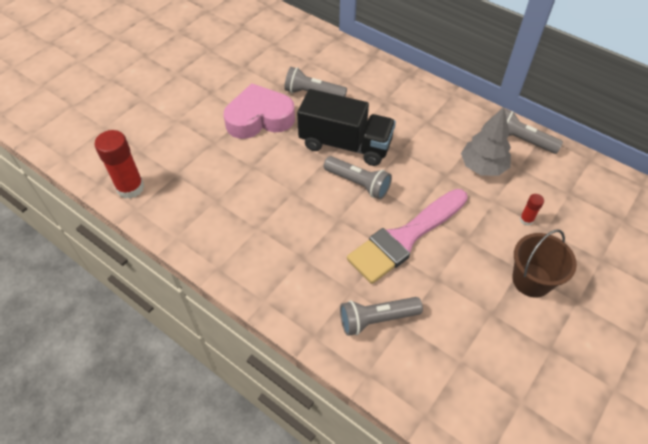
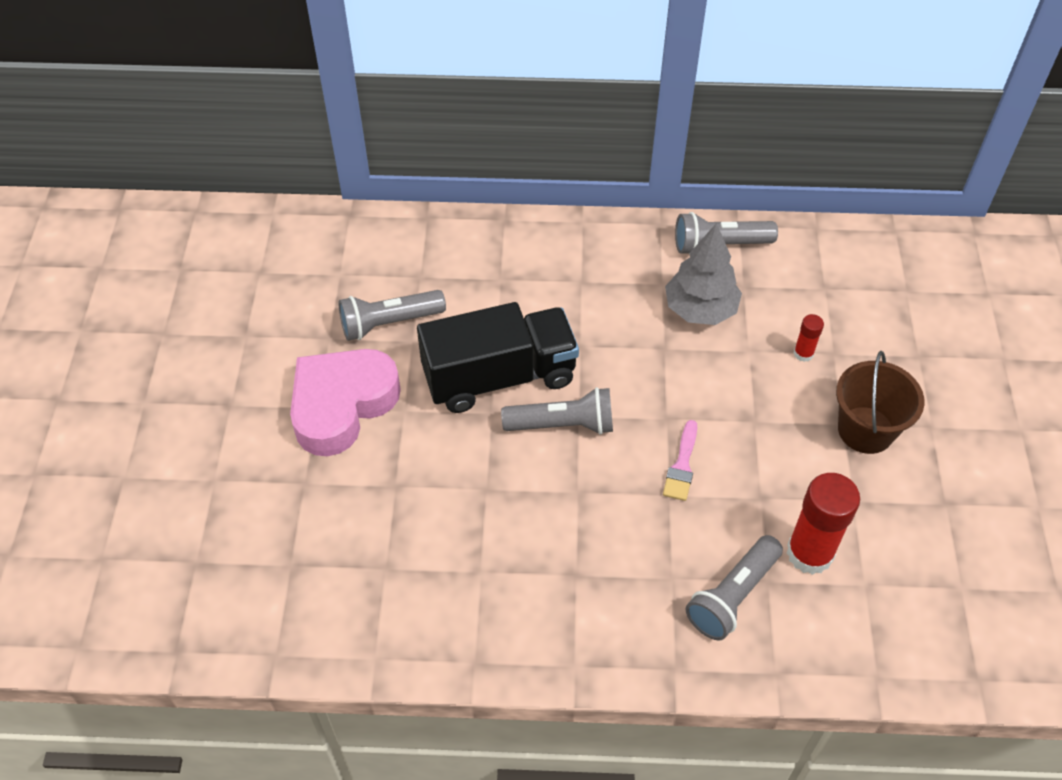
camera: 35 degrees left, 0 degrees up
(130, 188) = (236, 628): red glue stick -> red glue stick (809, 553)
(405, 238) = (682, 465): pink brush -> pink brush, size x0.41

